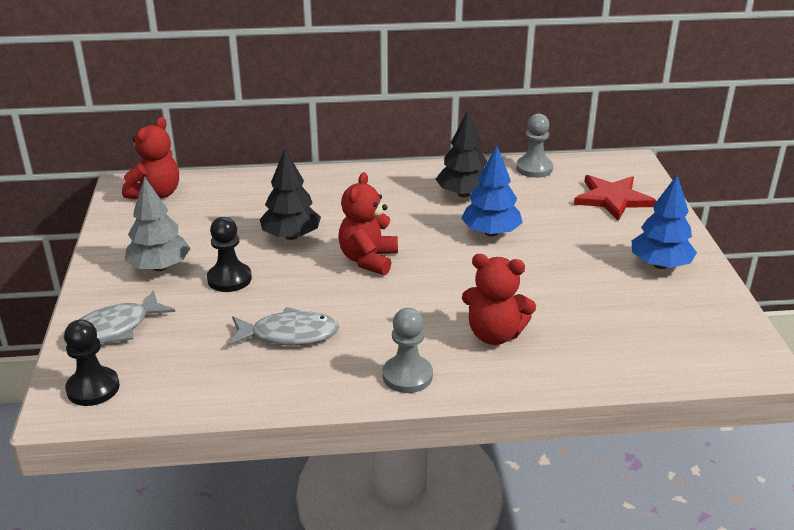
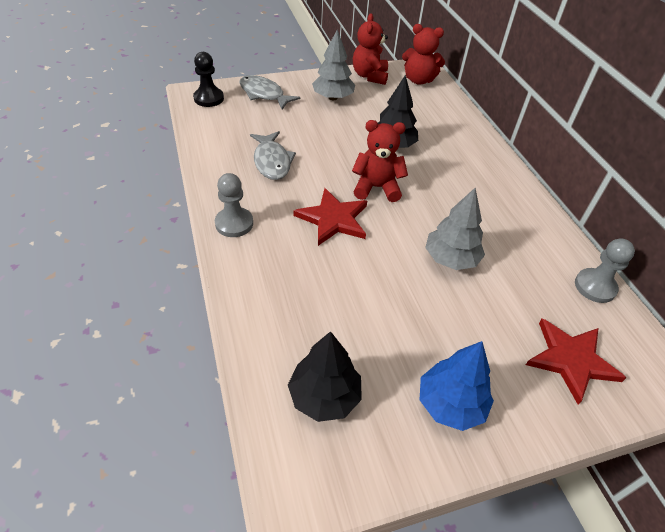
camera: 75 degrees right, 15 degrees up
(229, 279) = (328, 127): black pawn -> none
(416, 297) = (333, 219): none -> red star
(463, 194) = (510, 235): black tree -> black tree (324, 396)
(491, 232) = (451, 259): blue tree -> grey tree
(494, 334) = (294, 270): red teddy bear -> red teddy bear (370, 76)

